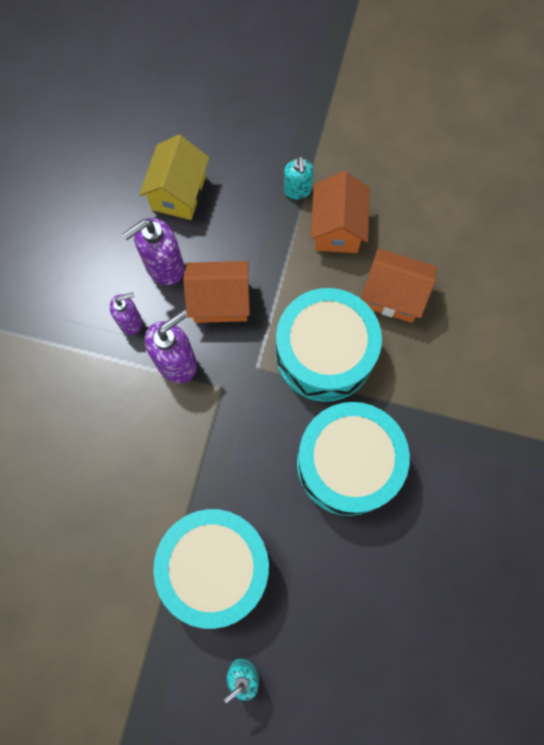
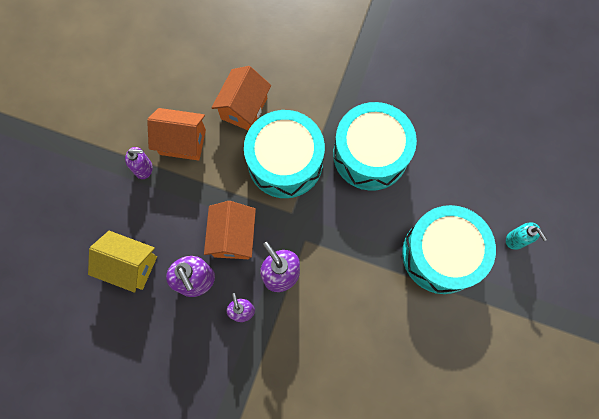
camera: 85 degrees left, 0 degrees up
(297, 190) = (144, 169): turquoise soap dispenser -> purple soap dispenser

